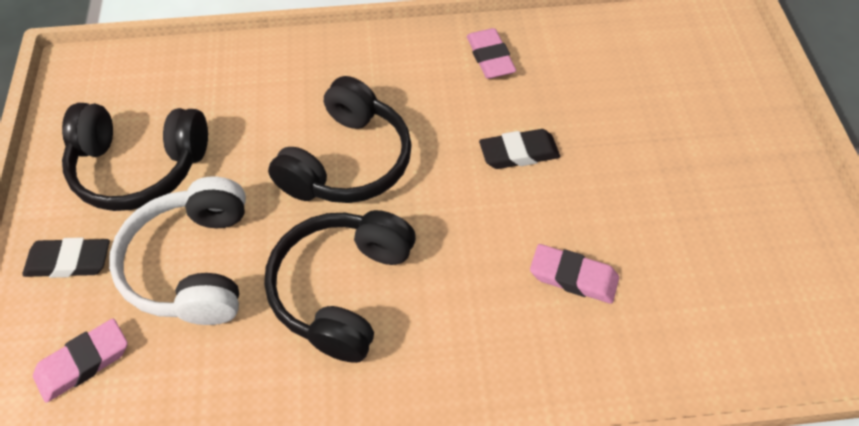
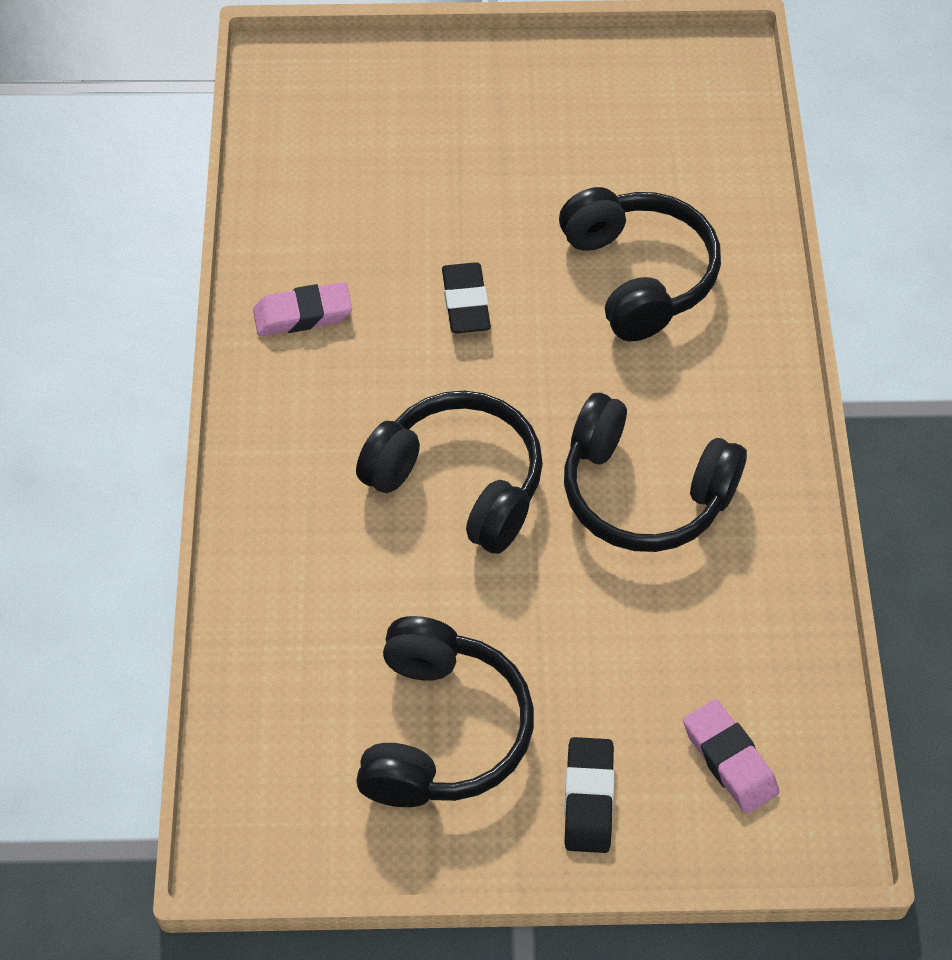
camera: 85 degrees left, 0 degrees up
(193, 265) = (602, 651): white headphones -> none
(573, 277) = (639, 276): pink eraser -> black headphones

